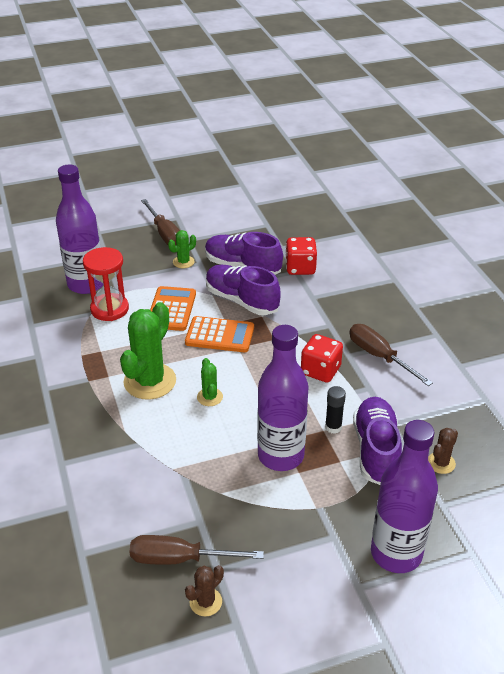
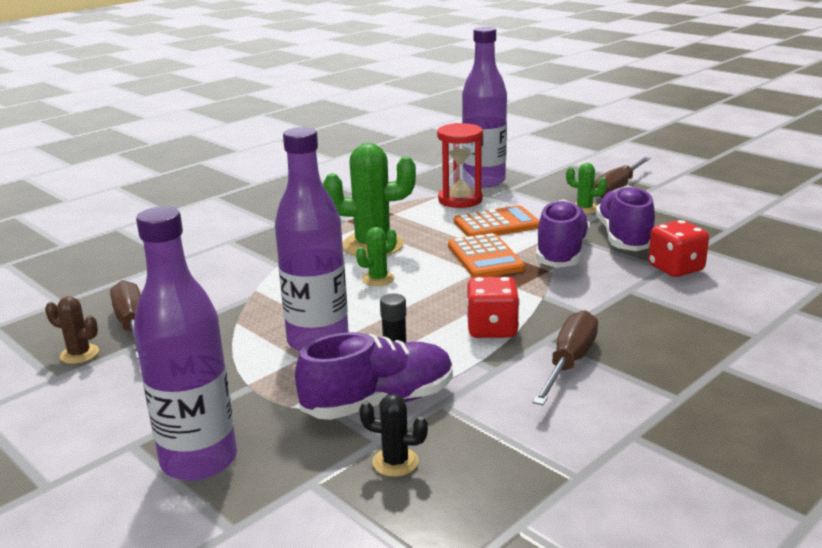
camera: 65 degrees right, 15 degrees down
(441, 463) = (395, 462): brown cactus -> black cactus

